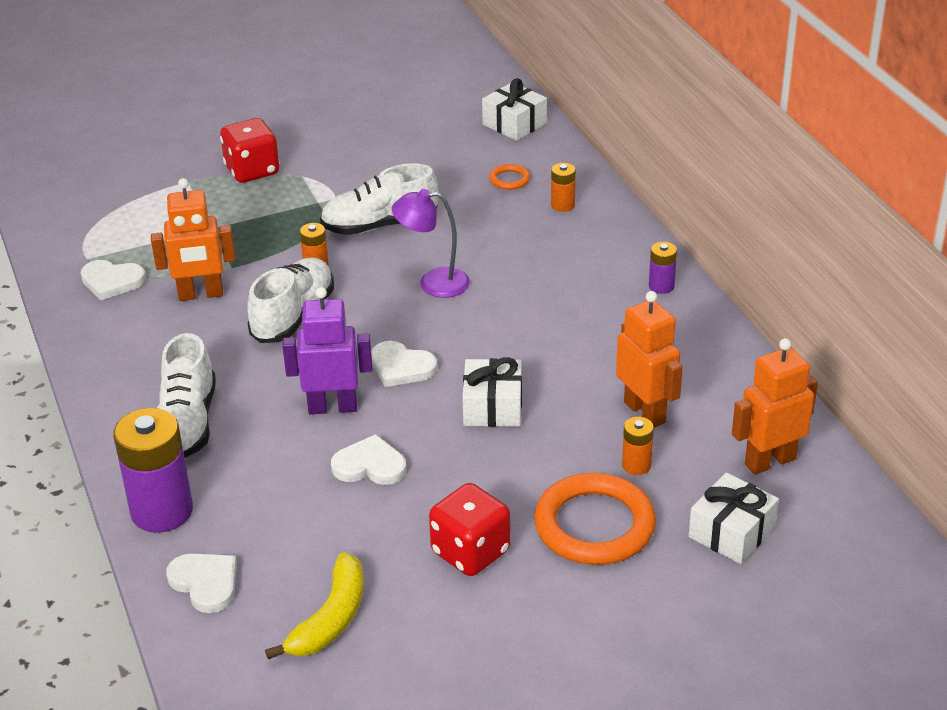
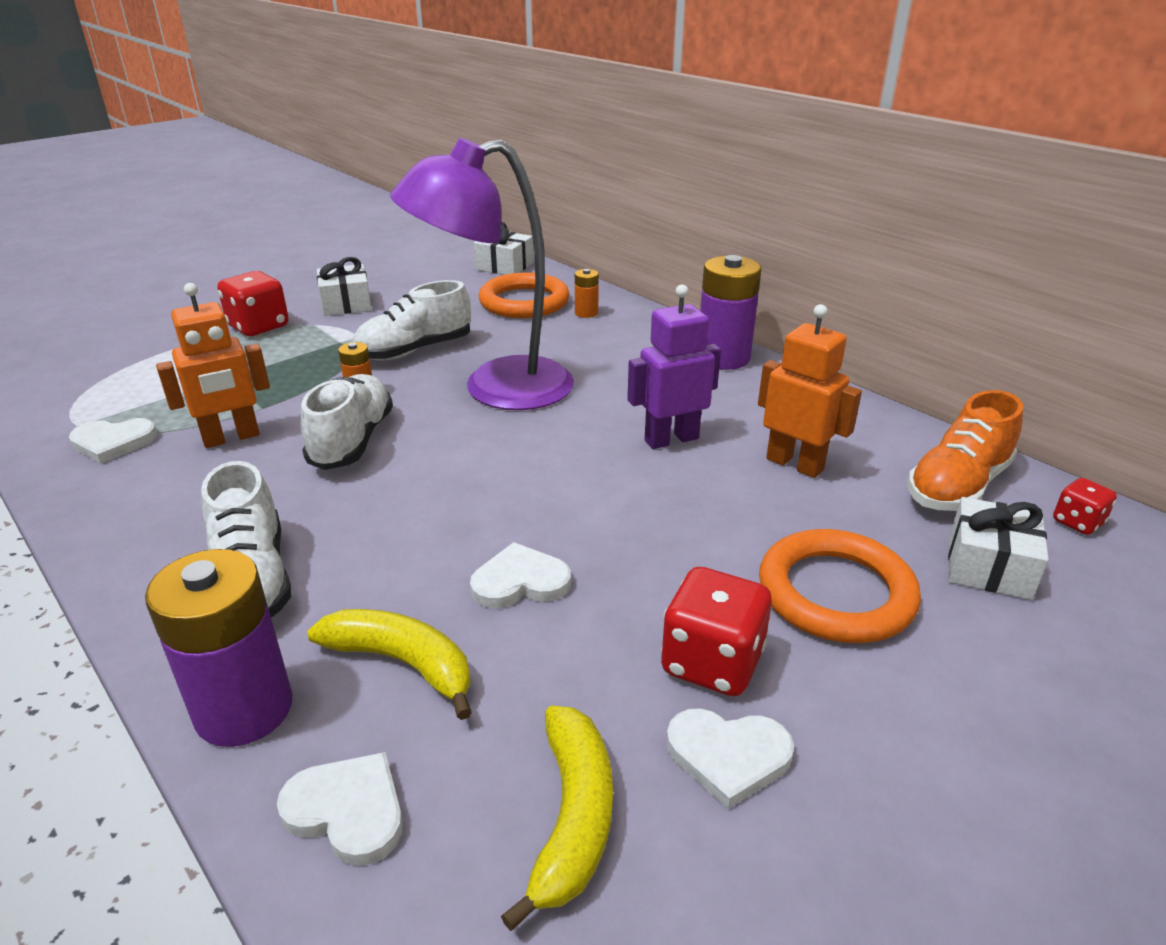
camera: 20 degrees left, 5 degrees down
(267, 505) = (403, 663): none -> yellow banana
(332, 407) = (440, 524): purple robot -> purple robot (671, 439)
(401, 367) = (503, 468): white heart -> white heart (728, 756)
(433, 283) = (496, 388): purple lamp -> purple lamp, size x2.00
(492, 407) = (630, 489): white gift -> white gift (346, 304)
(509, 179) = (524, 302): orange ring -> orange ring, size x2.27
(636, 465) = (828, 517): orange battery -> none
(661, 286) = (723, 358): purple battery -> purple battery, size x2.07
(769, 461) = (957, 486): orange robot -> orange shoe
(842, 514) = (1077, 522): none -> red dice

